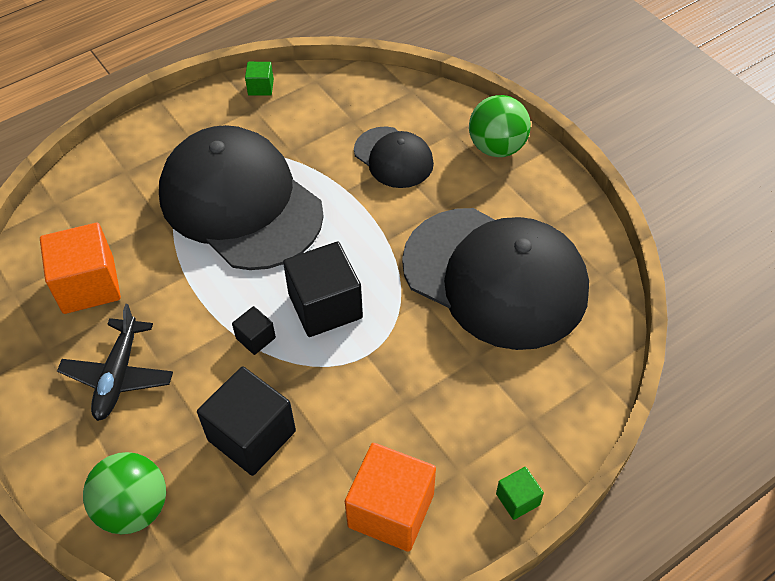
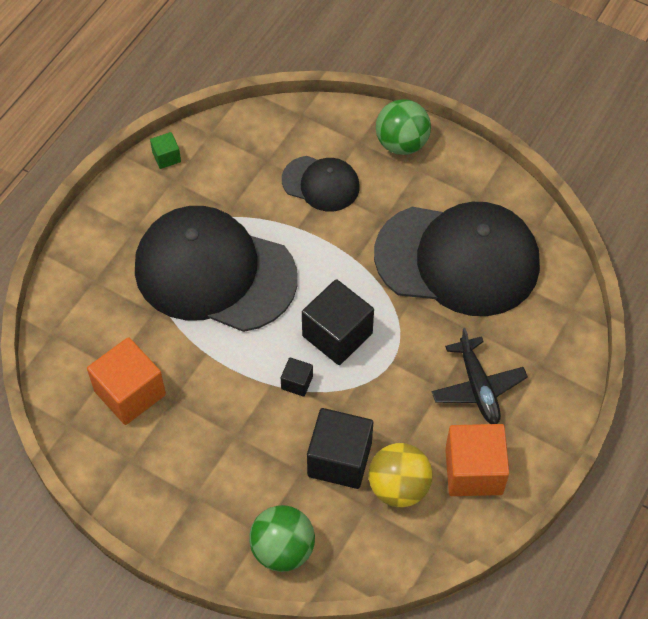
camera: 25 degrees left, 5 degrees up
(118, 376) = (205, 456): black plane -> black plane (478, 387)
(297, 493) = (398, 487): none -> yellow ball
(517, 499) = (559, 426): green cube -> none

